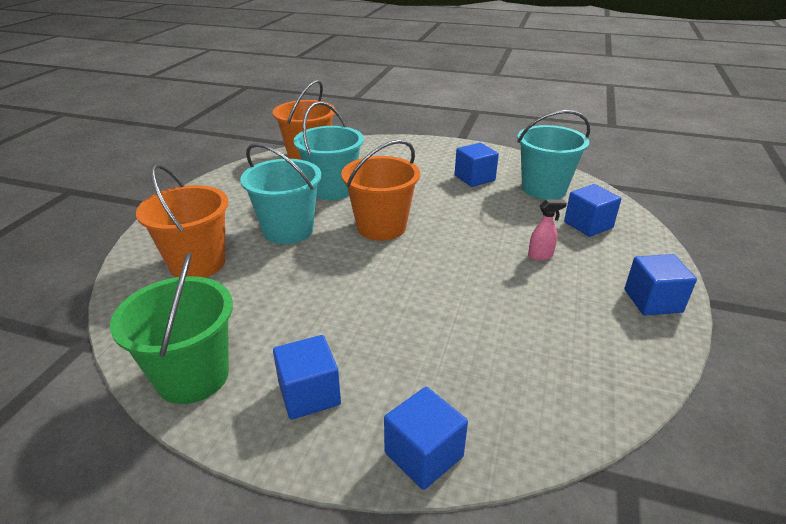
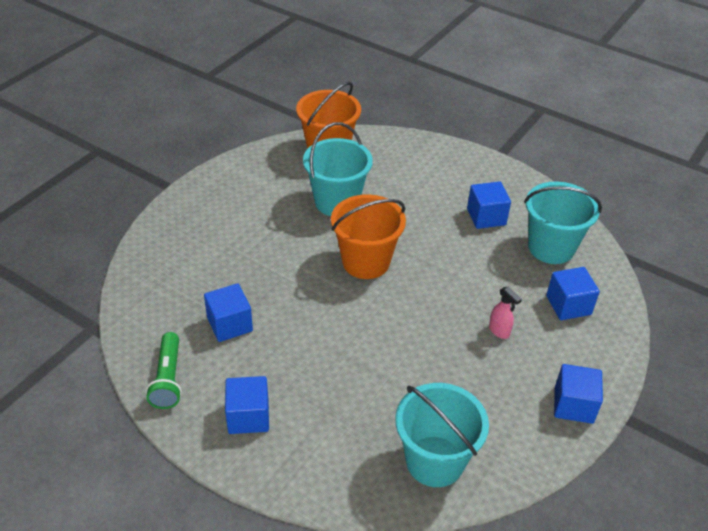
camera: 15 degrees right, 10 degrees up
(193, 376) = (168, 379): green bucket -> green flashlight
(197, 263) = (193, 267): orange bucket -> none
(288, 230) = (279, 246): turquoise bucket -> turquoise bucket (434, 461)
(423, 454) = (313, 486): blue cube -> blue cube (230, 324)
(540, 256) = (499, 331): pink spray bottle -> pink spray bottle turned 45 degrees clockwise

